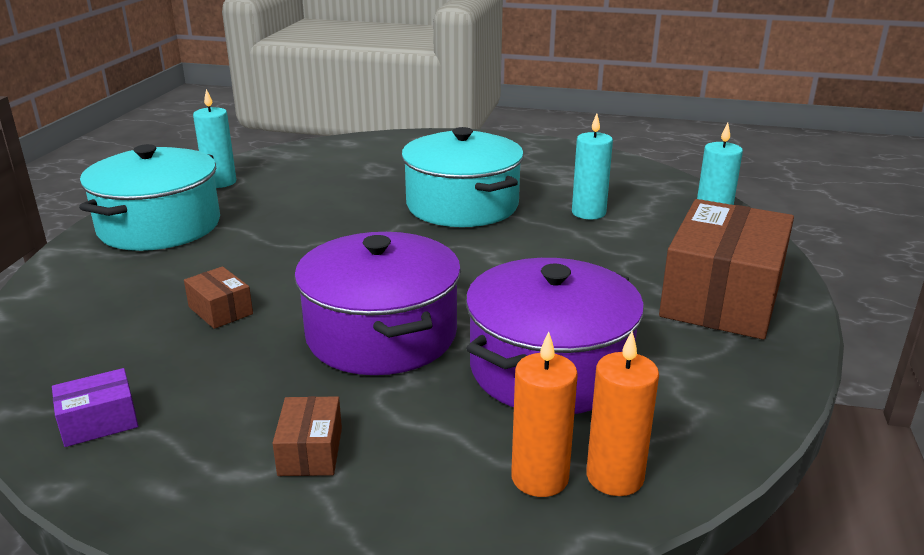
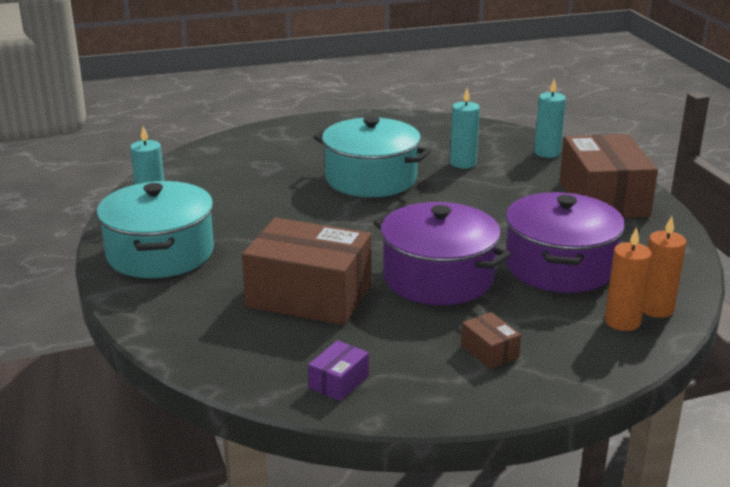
camera: 30 degrees left, 0 degrees up
(220, 310) = (309, 296): brown box -> brown box, size x2.37

